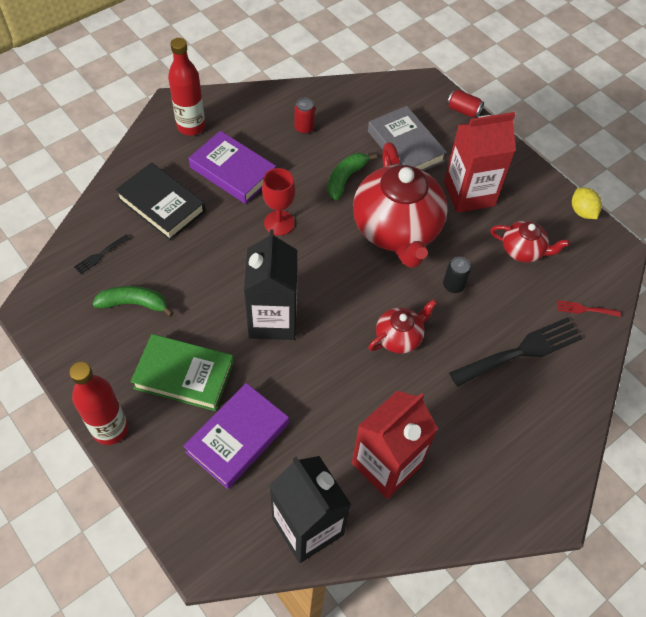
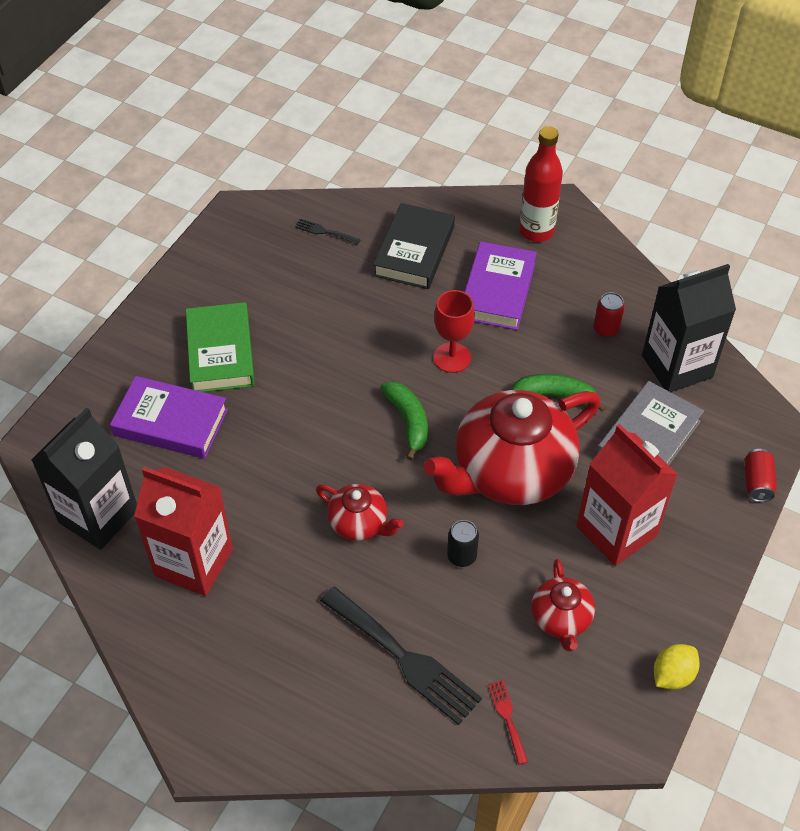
camera: 70 degrees right, 5 degrees down
(110, 429) = (139, 321): red bottle -> none
(134, 304) = (282, 281): green banana -> green banana (408, 421)
(273, 319) = (322, 399): black carton -> black carton (677, 366)

